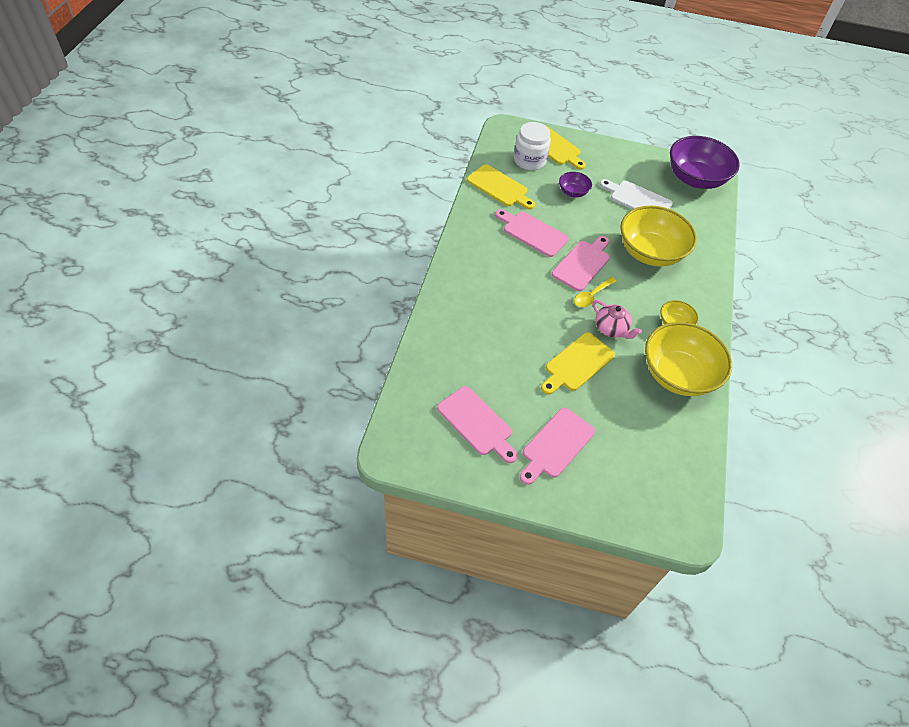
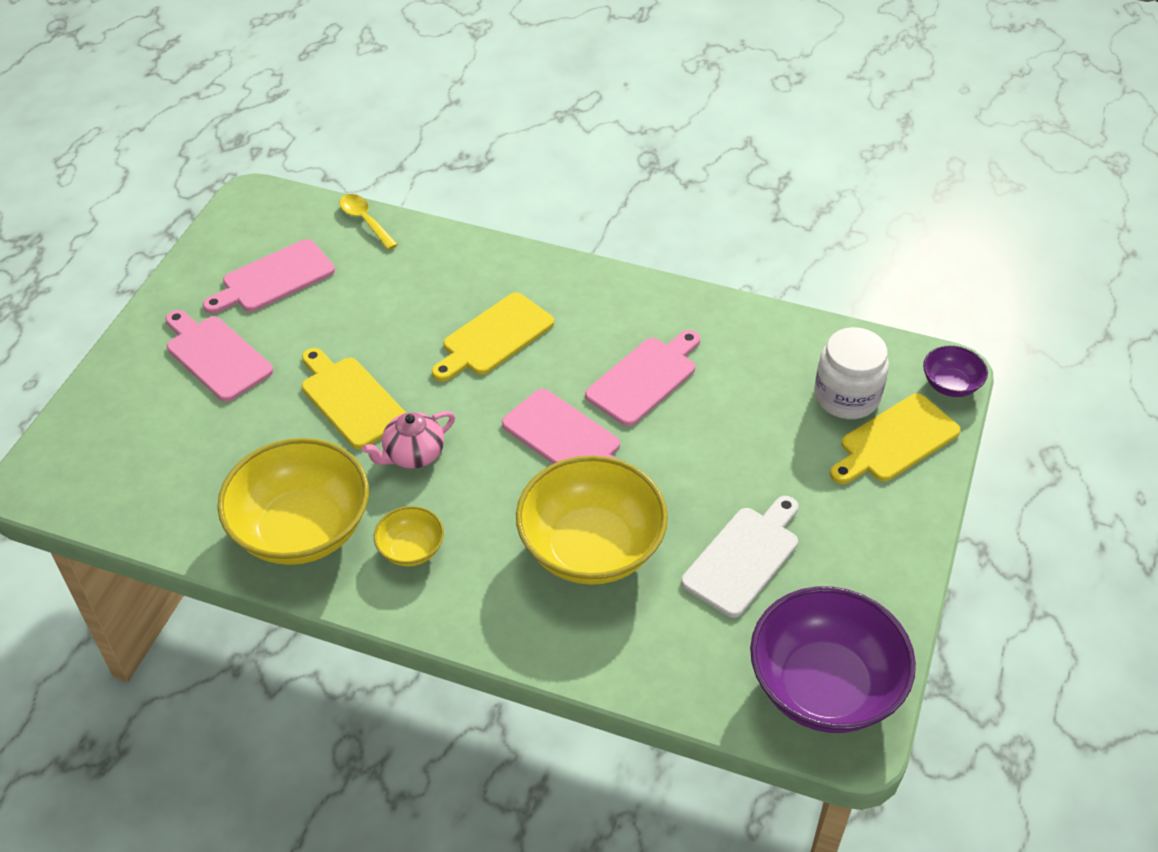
camera: 100 degrees right, 5 degrees down
(499, 187) = (763, 345): yellow cutting board -> yellow cutting board (494, 337)
(573, 192) = (758, 452): purple bowl -> purple bowl (950, 384)
(591, 296) = (489, 439): yellow spoon -> yellow spoon (365, 221)

